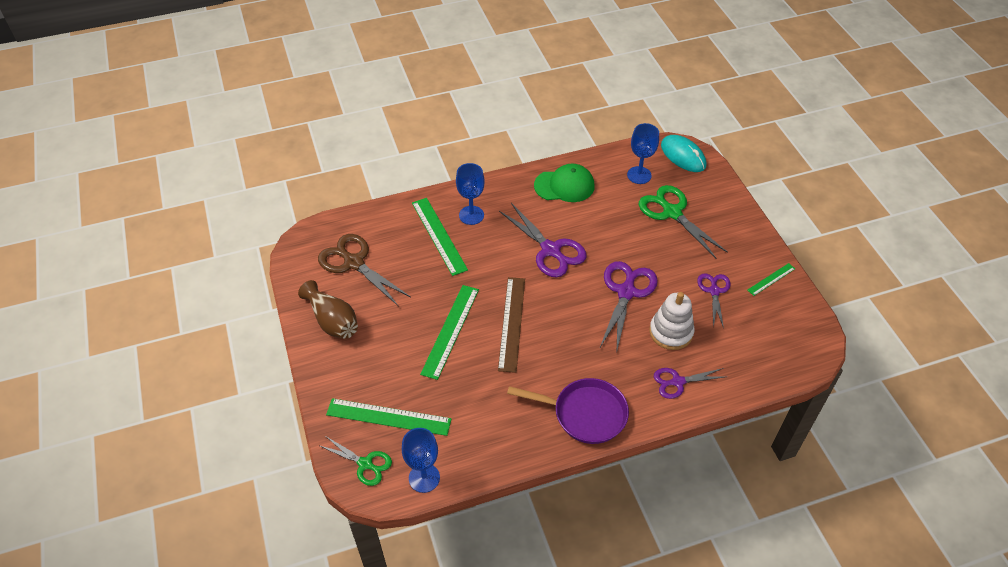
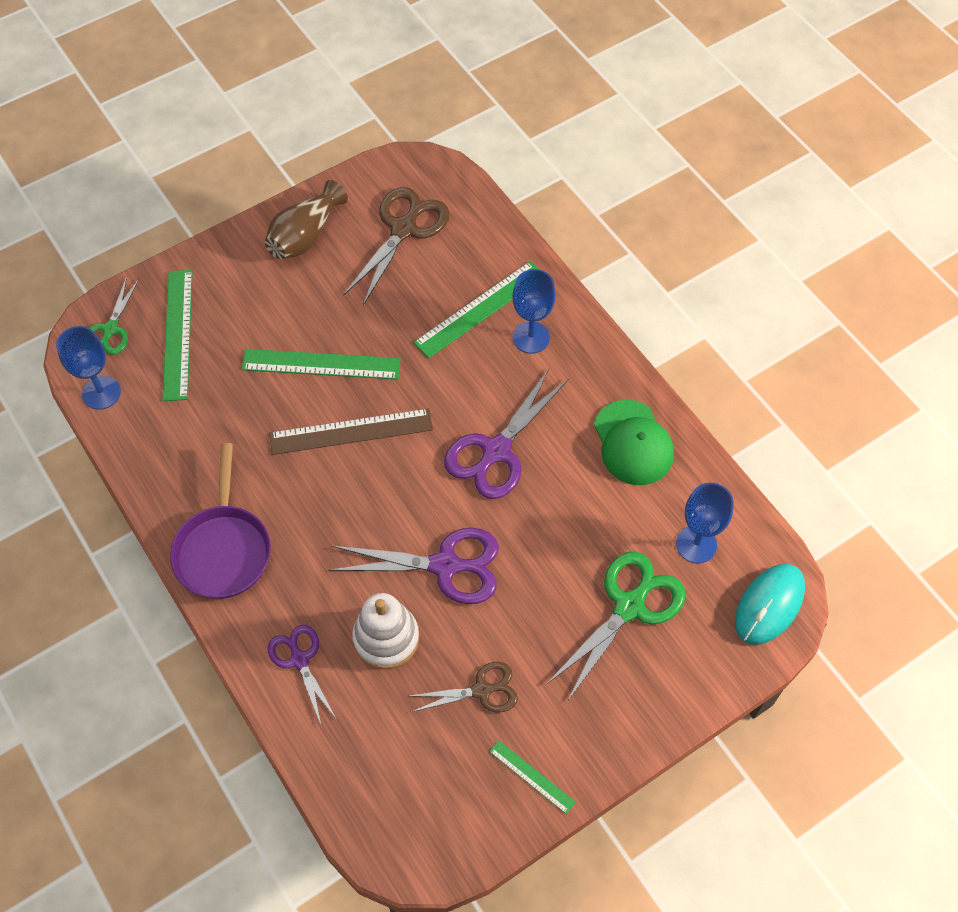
camera: 75 degrees right, 10 degrees up
(714, 291) = (481, 690): purple scissors -> brown scissors

